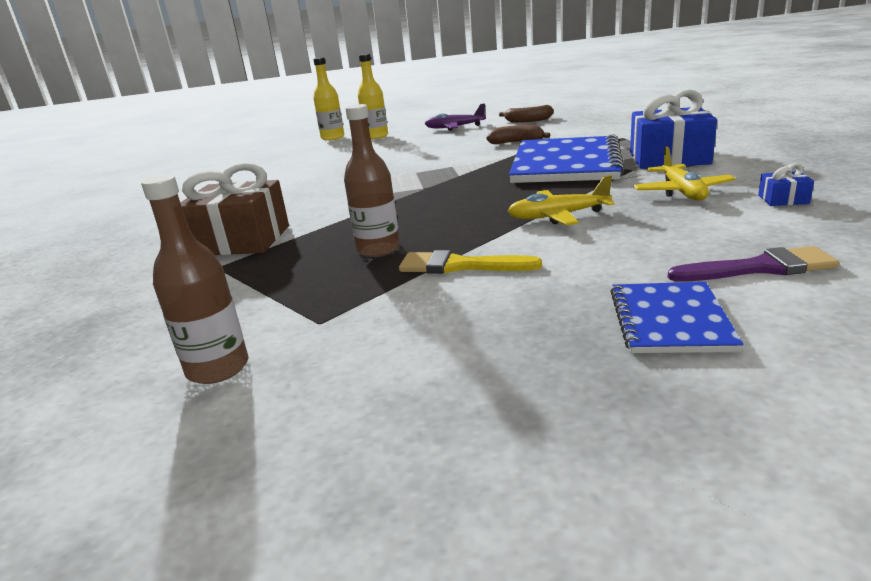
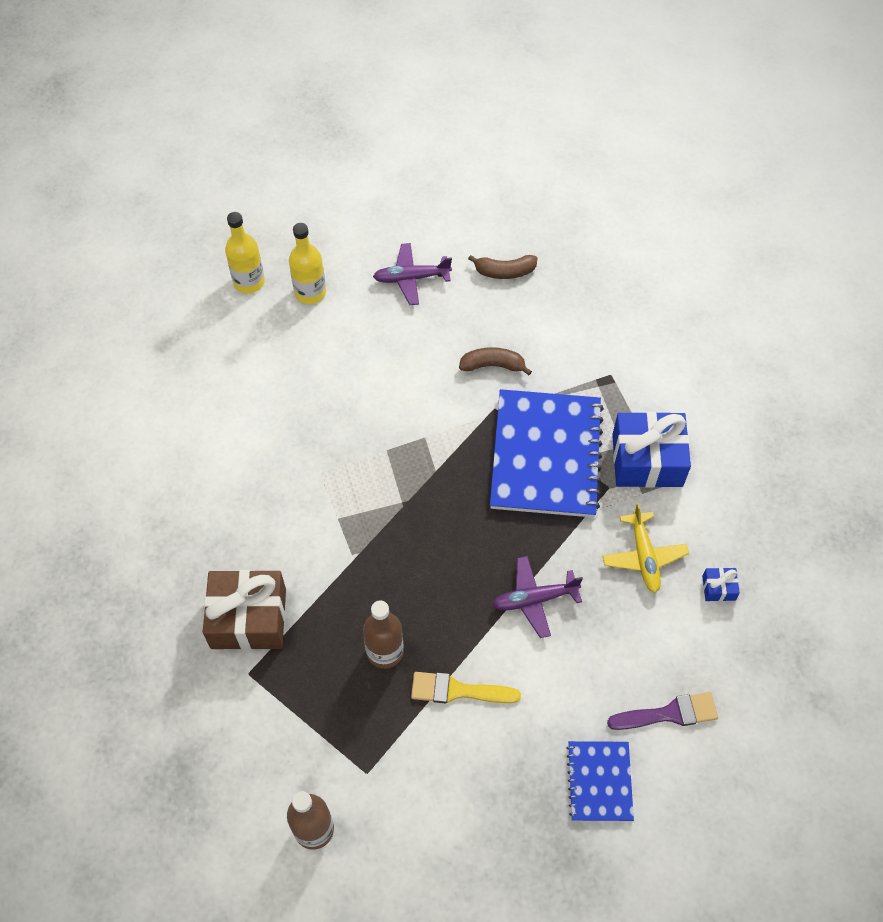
camera: 10 degrees left, 35 degrees up
(558, 216) = (534, 599): yellow plane -> purple plane

